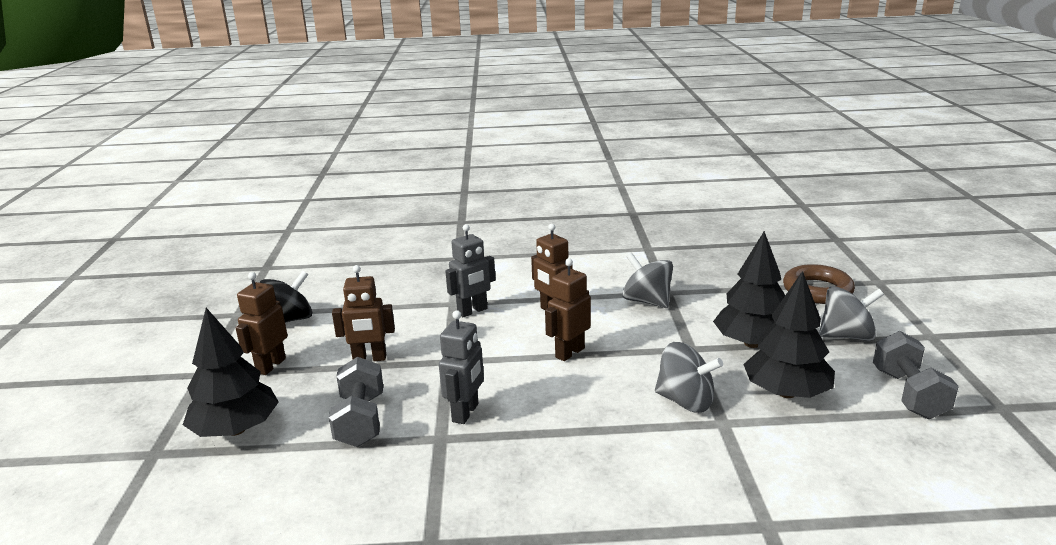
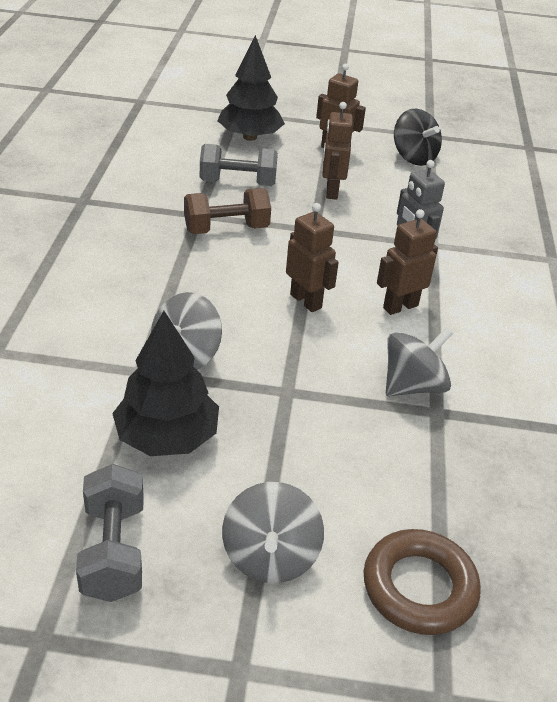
camera: 95 degrees right, 15 degrees up
(466, 413) = (226, 229): grey robot -> brown dumbbell
(752, 343) = (281, 448): black tree -> none
(908, 394) = (114, 551): grey dumbbell -> grey dumbbell turned 75 degrees clockwise

